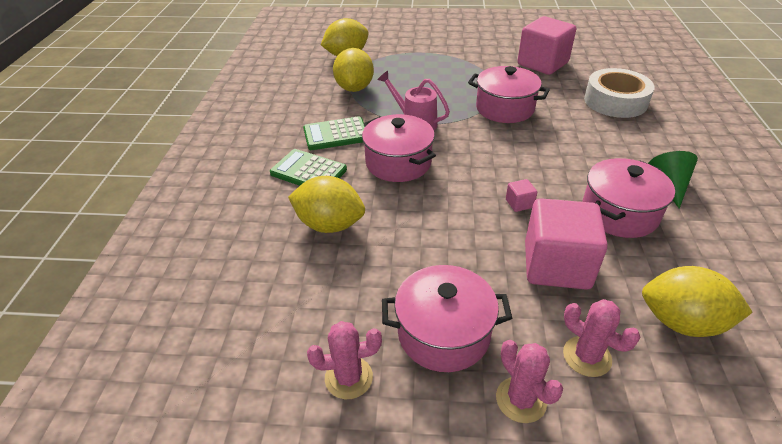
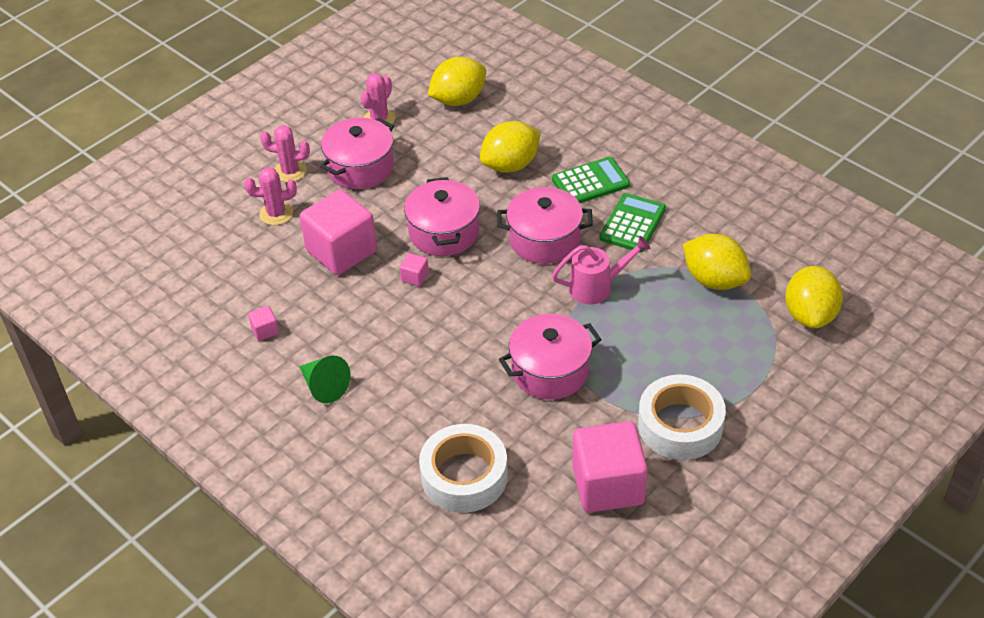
camera: 130 degrees right, 5 degrees up
(475, 60) = (680, 425): none -> white tape
(619, 213) = (338, 325): pink pot -> pink pot (444, 232)
(682, 322) = (239, 272): yellow lemon -> yellow lemon (458, 100)
(691, 251) = (265, 330): none -> pink cube

